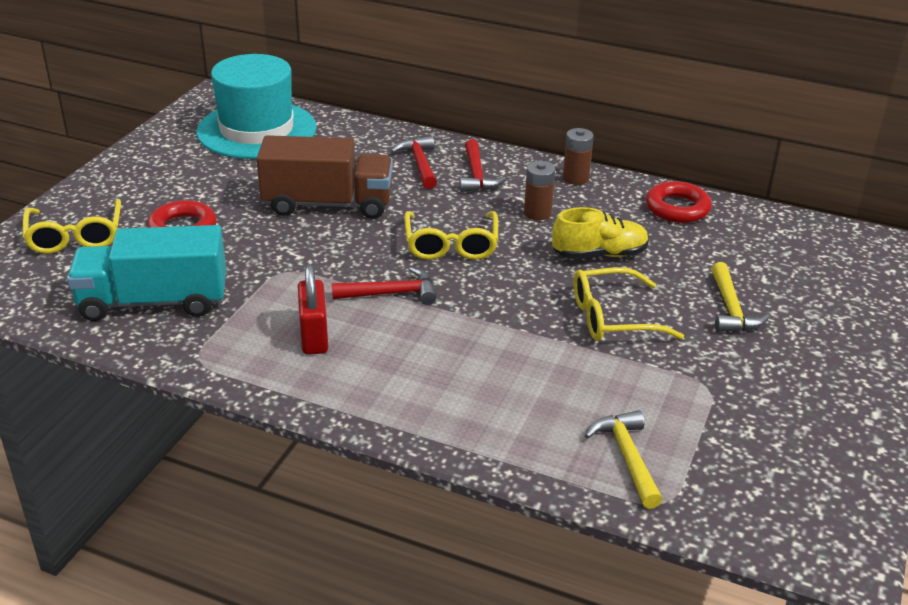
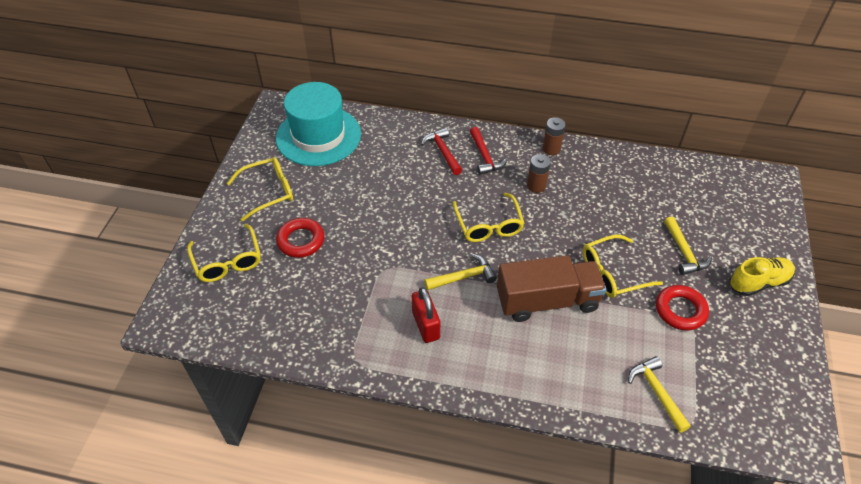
camera: 10 degrees left, 15 degrees up
(154, 302) = (306, 313): turquoise truck -> none
(162, 176) = (268, 192): none -> yellow glasses
(328, 204) = (393, 200): brown truck -> brown truck (547, 301)
(391, 293) = (463, 277): red hammer -> yellow hammer
(599, 254) = (587, 217): yellow shoe -> yellow shoe (758, 283)
(677, 208) = (625, 166): red ring -> red ring (680, 310)

